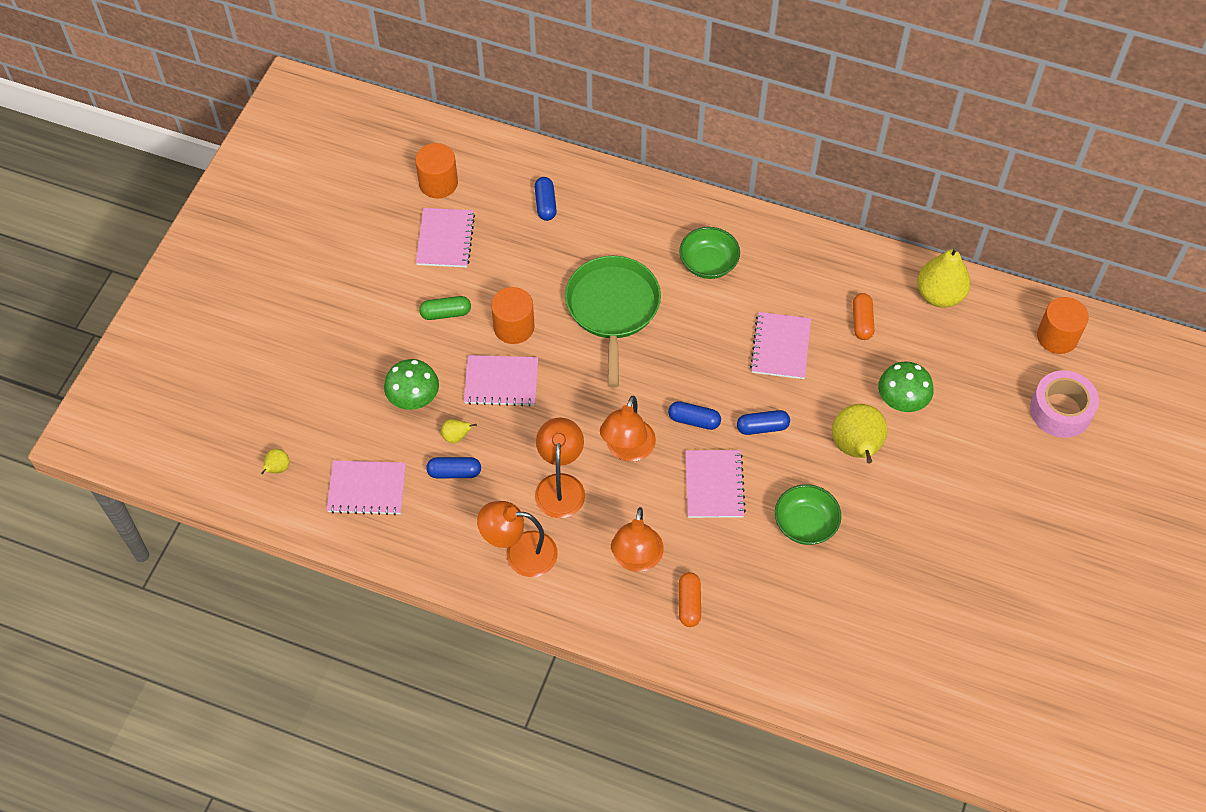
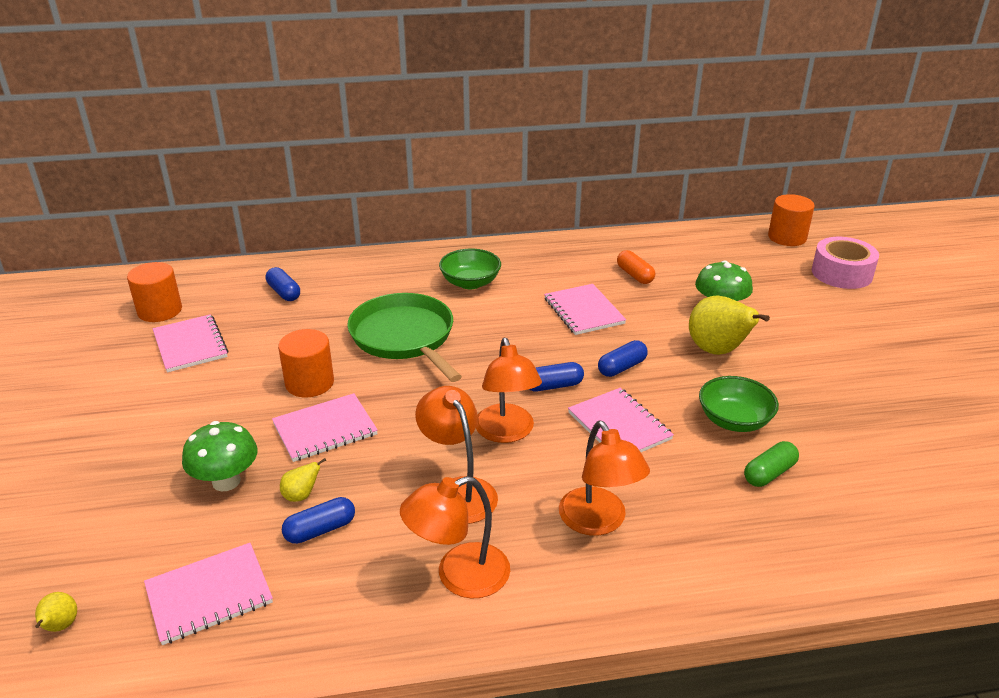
camera: 30 degrees left, 25 degrees down
(446, 313) = (224, 398): green capsule -> green capsule (769, 473)
(689, 603) = (692, 537): orange capsule -> none
(939, 295) = (677, 243): yellow pear -> none

